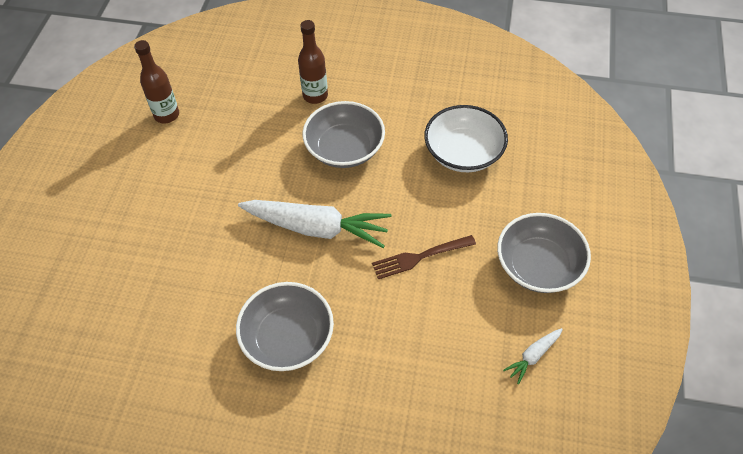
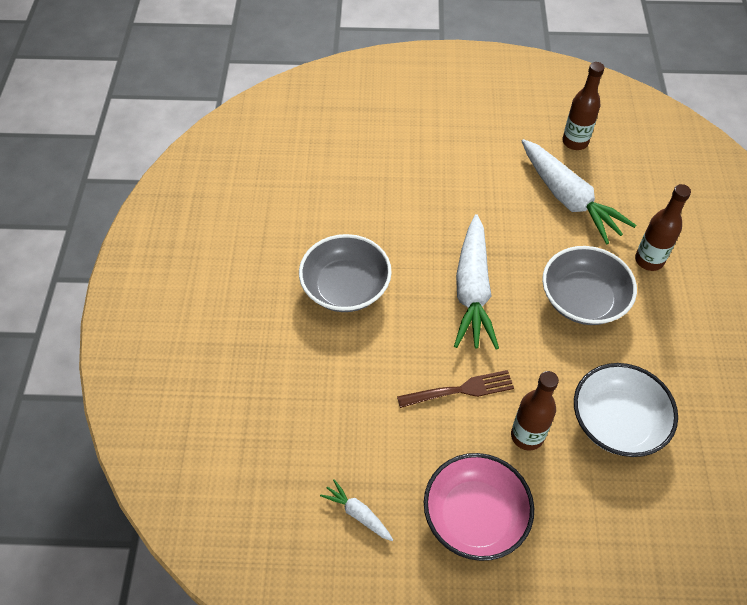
camera: 80 degrees right, 0 degrees up
(232, 134) = (568, 198): none -> white carrot
(420, 257) = (459, 390): brown fork -> brown fork turned 105 degrees clockwise
(469, 215) = (527, 436): none -> brown bottle
(538, 266) = (475, 516): grey bowl -> pink bowl

